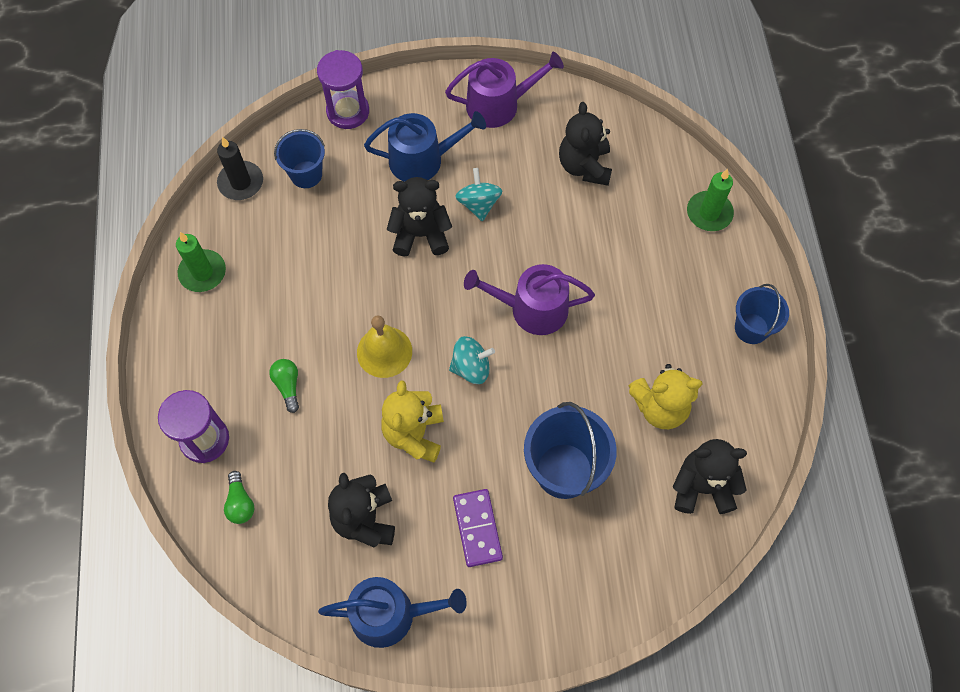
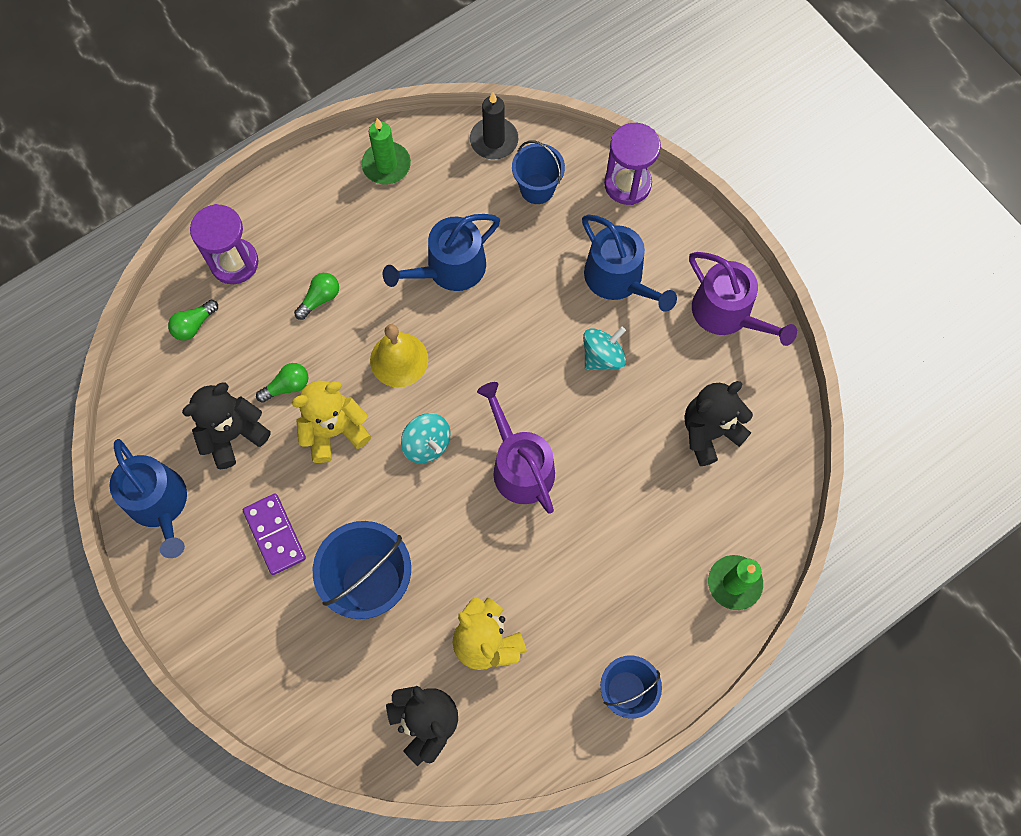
camera: 60 degrees right, 5 degrees up
(331, 273) = (450, 269): none -> blue watering can
(350, 452) = (287, 386): none -> green light bulb
(420, 234) = (537, 323): black teddy bear -> none
(477, 528) = (274, 534): purple domino -> purple domino turned 75 degrees counterclockwise

